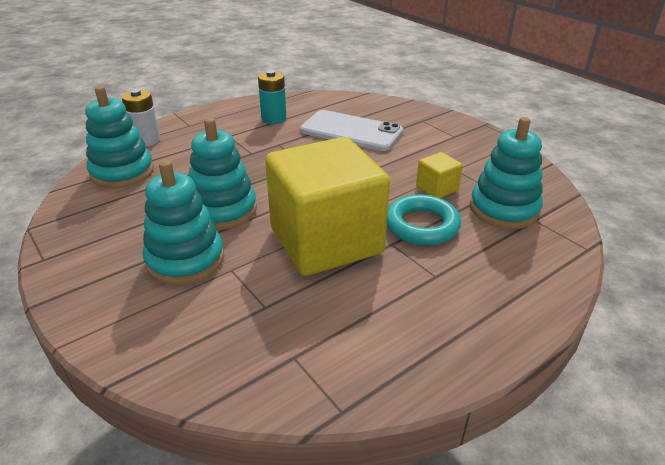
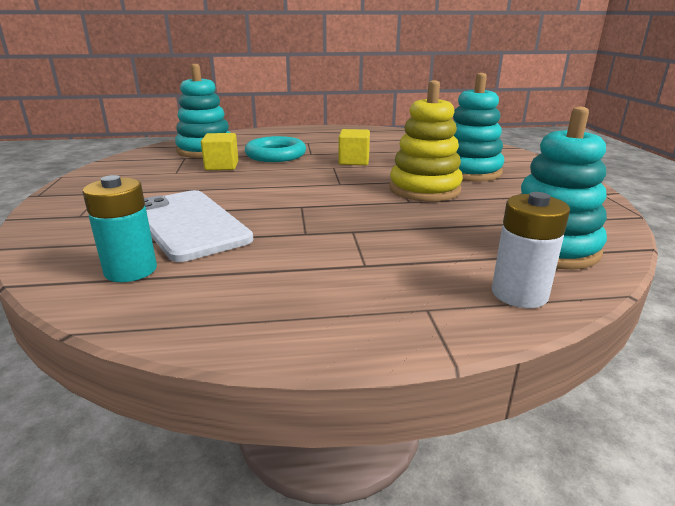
camera: 150 degrees left, 10 degrees down
(223, 210) = (424, 189): turquoise stacking toy -> yellow stacking toy
(274, 119) = (260, 275): turquoise battery -> turquoise battery (131, 270)
(326, 241) = (354, 161): yellow cube -> yellow cube, size x0.40

